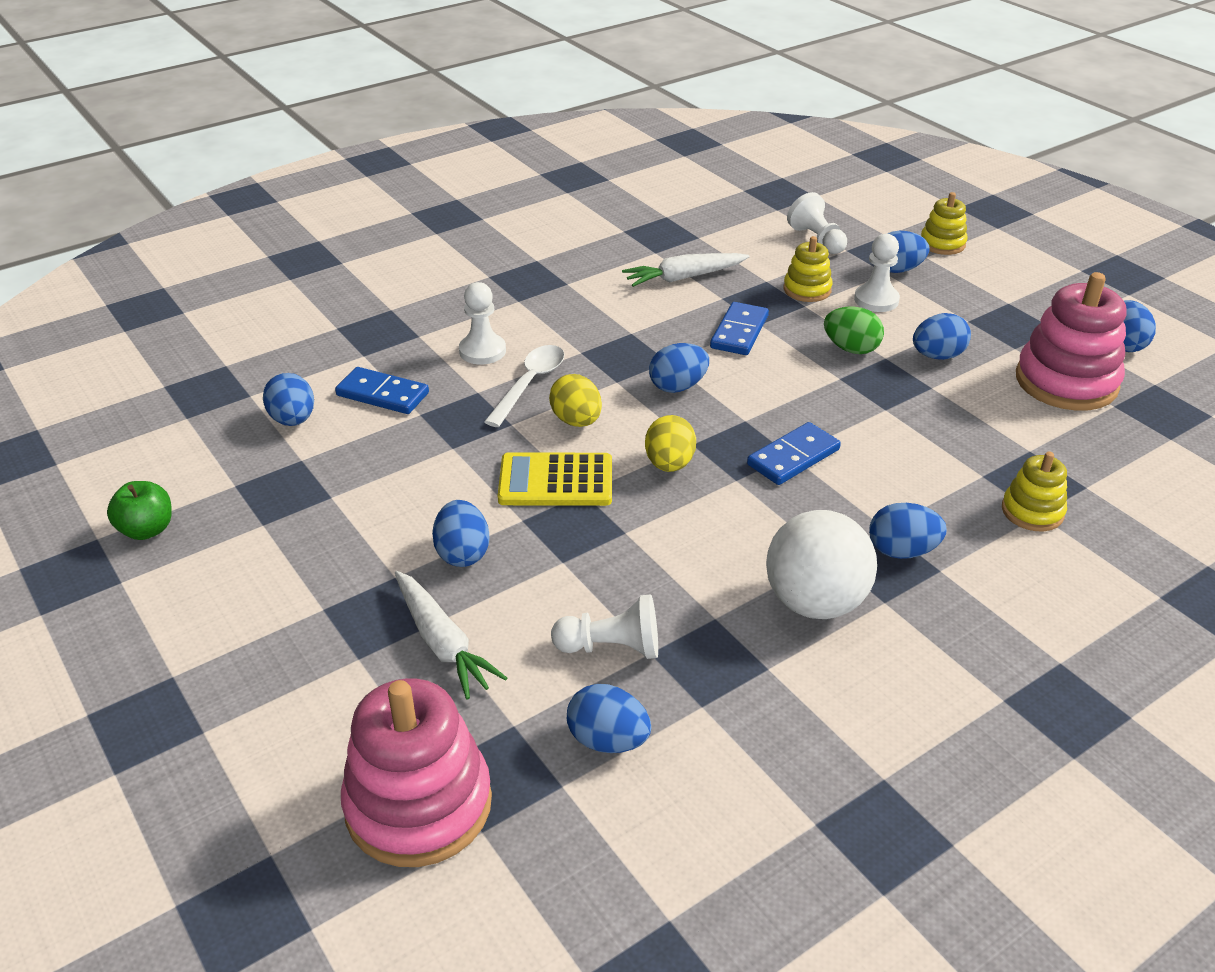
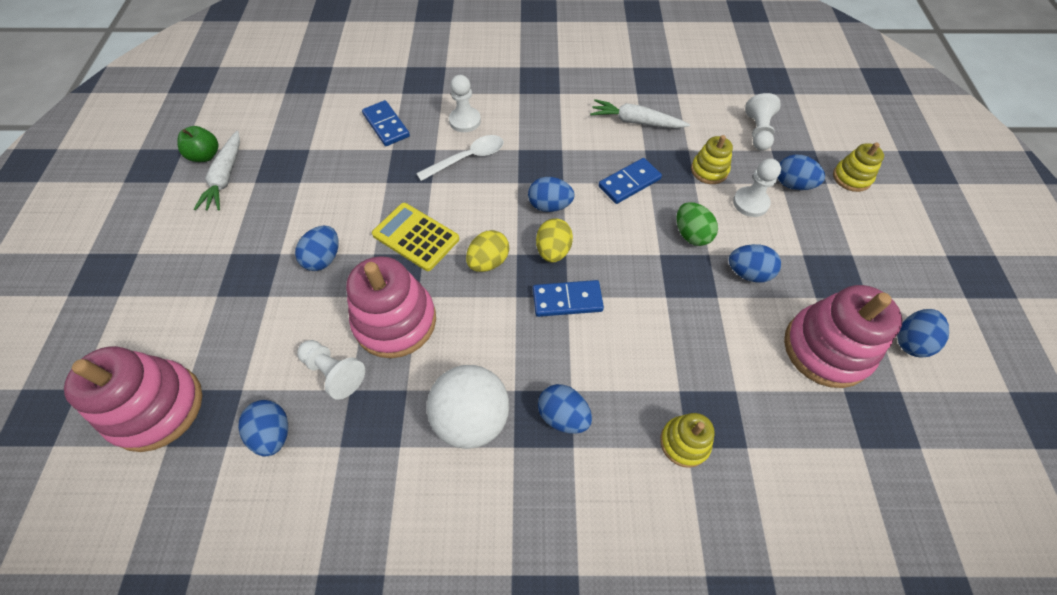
camera: 35 degrees right, 20 degrees up
(293, 420) = (329, 120): blue egg -> none
(443, 643) = (260, 312): white carrot -> white carrot (225, 177)
(576, 421) = (467, 199): yellow egg -> yellow egg (553, 251)
(627, 566) = (395, 321): none -> pink stacking toy

